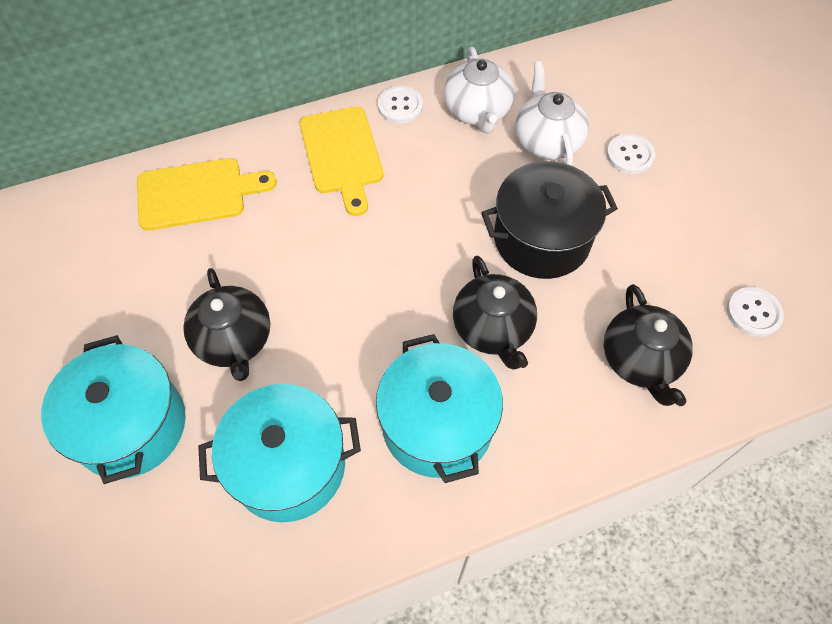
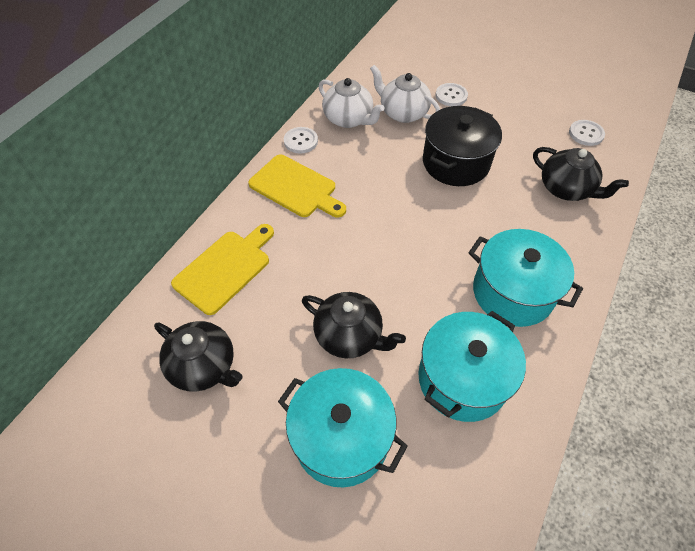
camera: 40 degrees left, 5 degrees down
(493, 329) = (483, 223): black teapot -> black teapot (204, 366)

